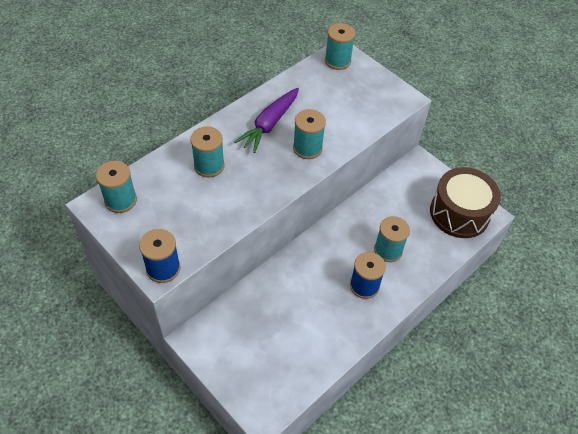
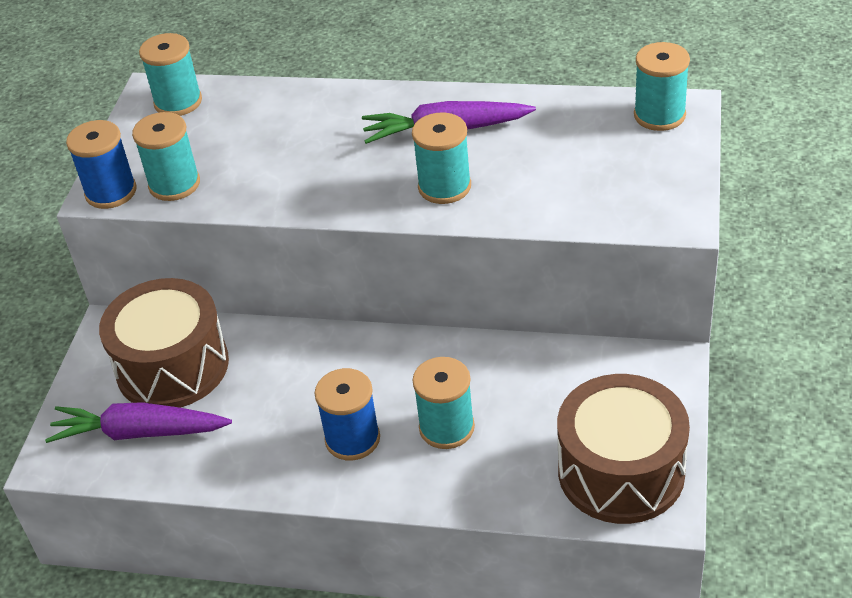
camera: 60 degrees right, 10 degrees down
(209, 166) = (309, 129): turquoise spool -> turquoise spool (174, 184)
(250, 327) = (172, 366): none -> brown drum
(281, 366) = (139, 433): none -> purple carrot

